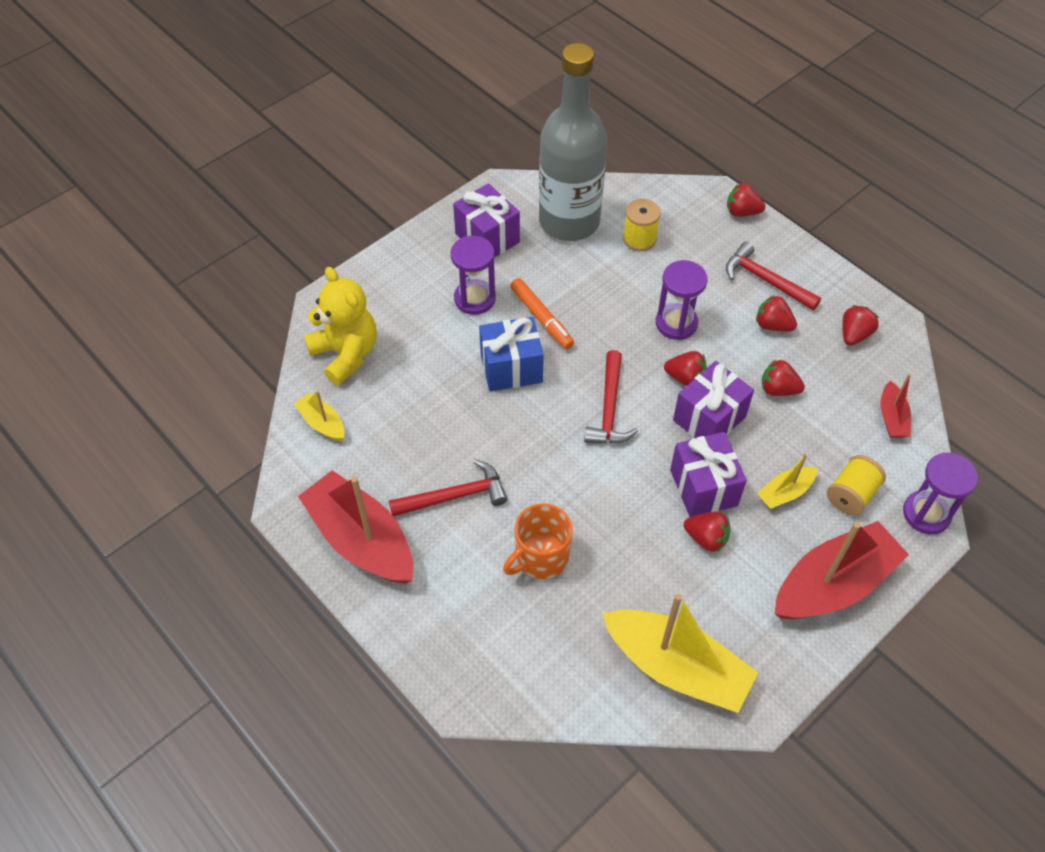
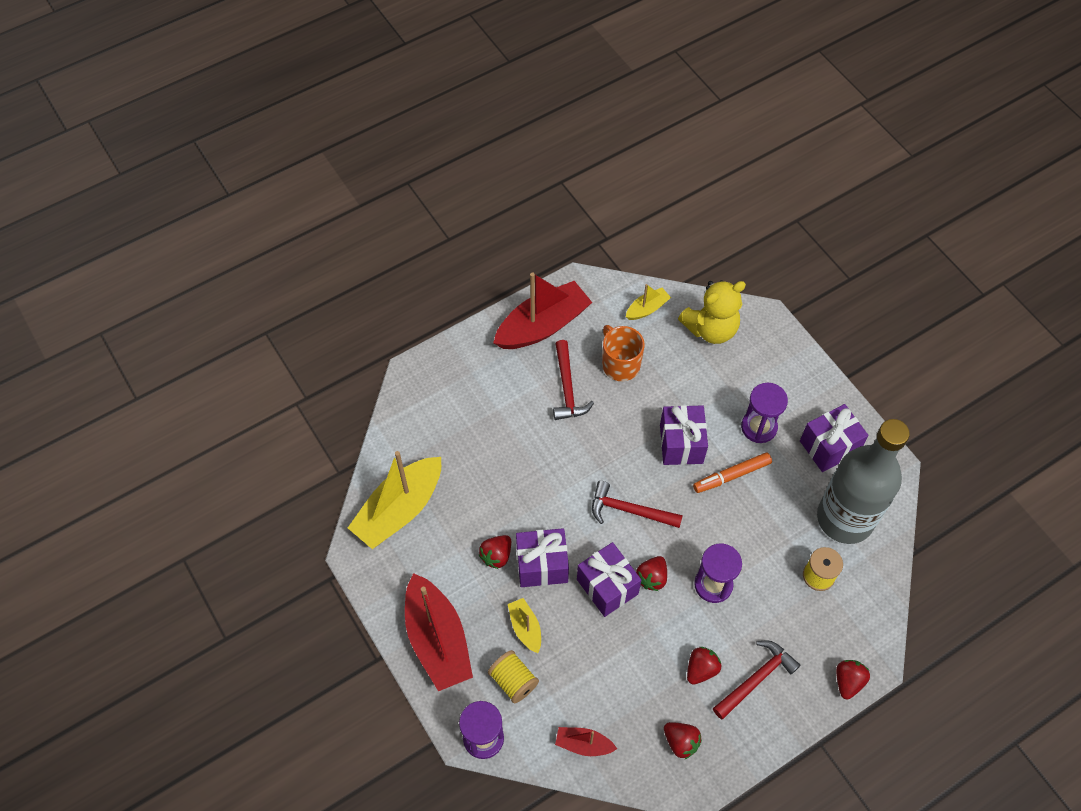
camera: 100 degrees right, 5 degrees up
(511, 368) = (681, 444): blue gift -> purple gift
(540, 557) = (505, 437): orange mug -> orange mug (620, 364)
(778, 389) = (629, 653): red strawberry -> none

